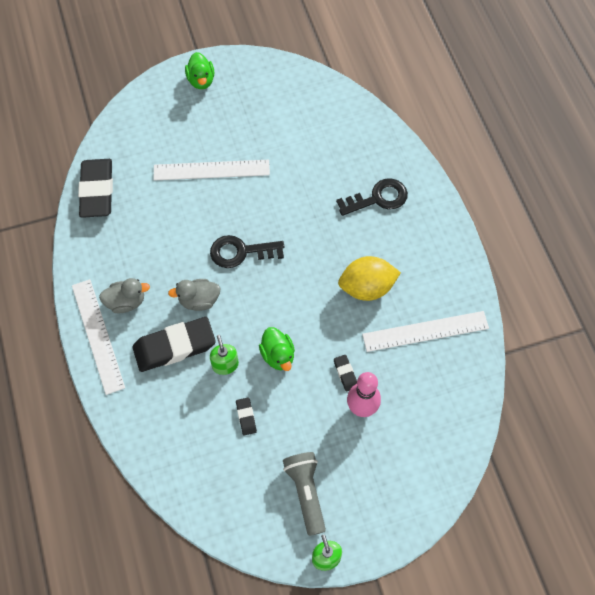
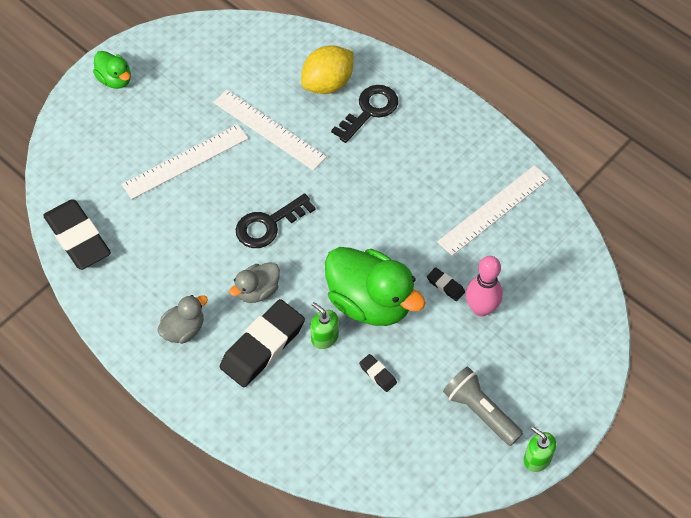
camera: 30 degrees left, 5 degrees down
(98, 335) = (176, 376): white ruler -> white ruler (269, 129)
(278, 355) = (370, 302): green duck -> green duck, size x1.94
(367, 288) = (413, 197): yellow lemon -> yellow lemon (328, 83)

